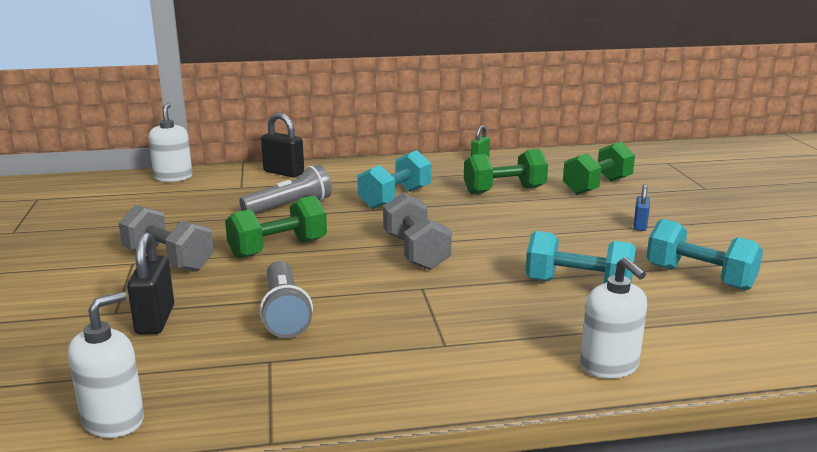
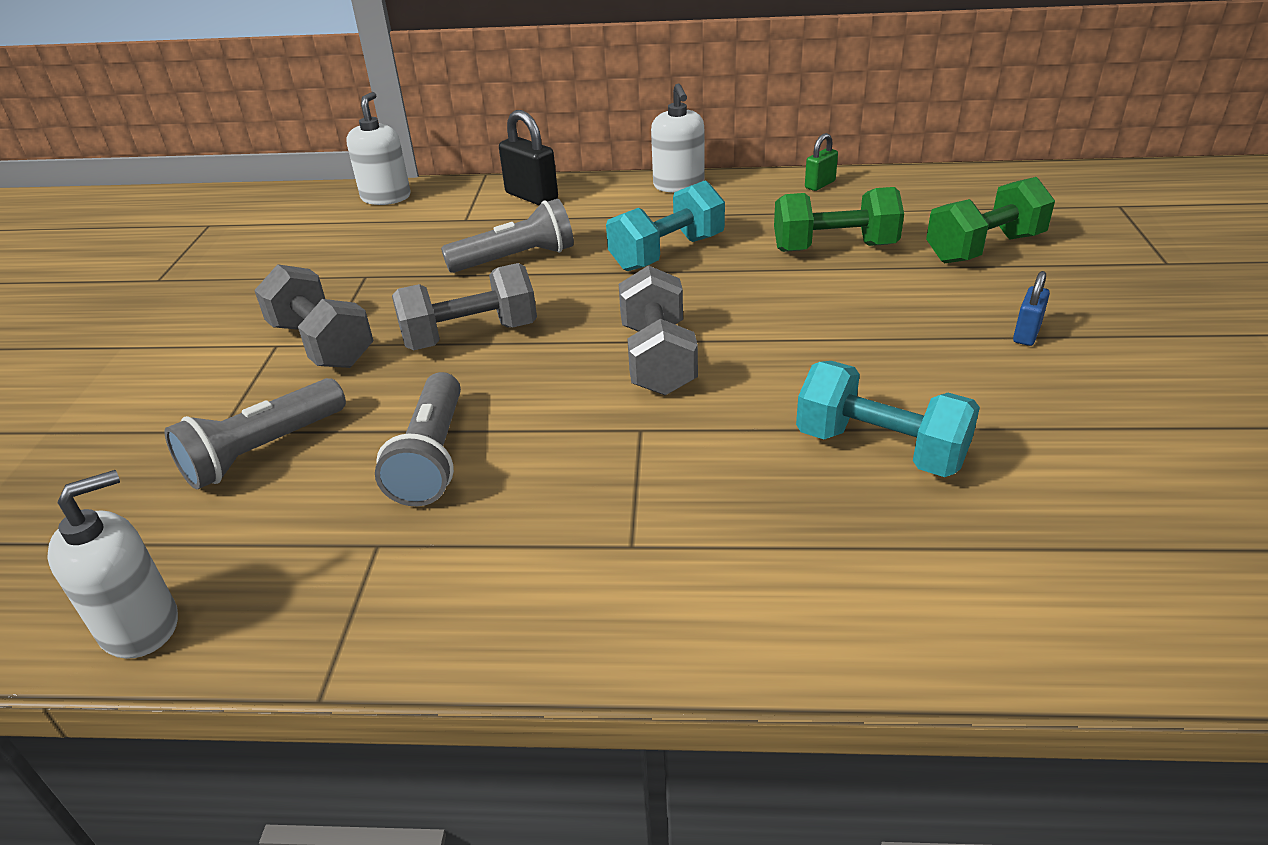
camera: 15 degrees right, 15 degrees up
(155, 320) = (263, 450): black padlock -> grey flashlight
(278, 248) = (470, 336): green dumbbell -> grey dumbbell
(609, 366) = (870, 624): white soap dispenser -> white soap dispenser (678, 185)
(699, 277) = (1090, 452): turquoise dumbbell -> none

